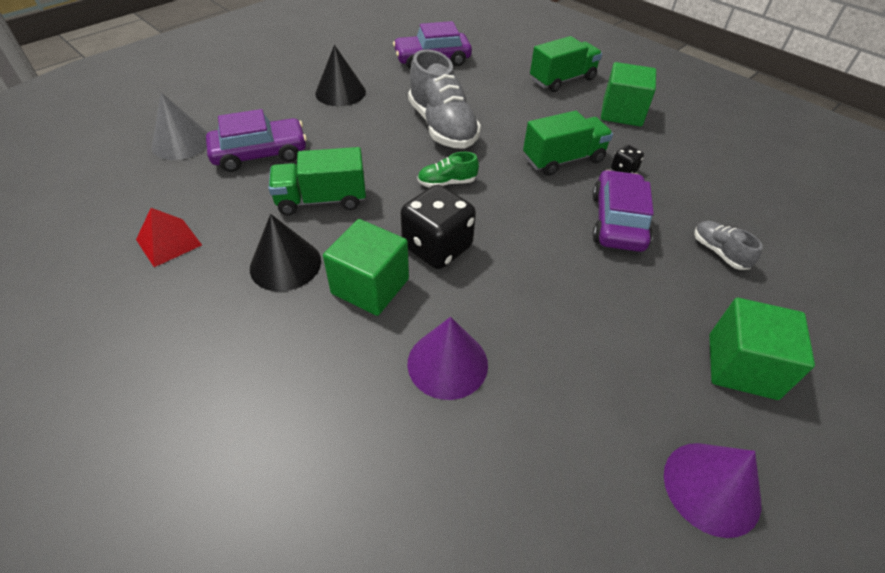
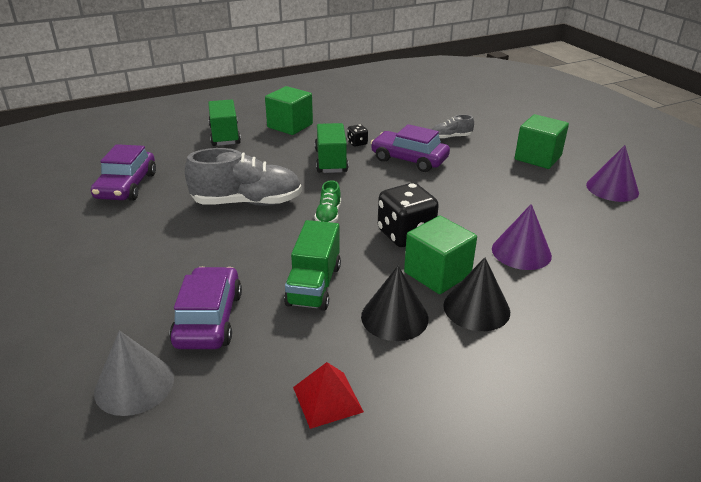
camera: 70 degrees left, 15 degrees down
(340, 92) = (134, 250): black cone -> black cone (476, 308)

